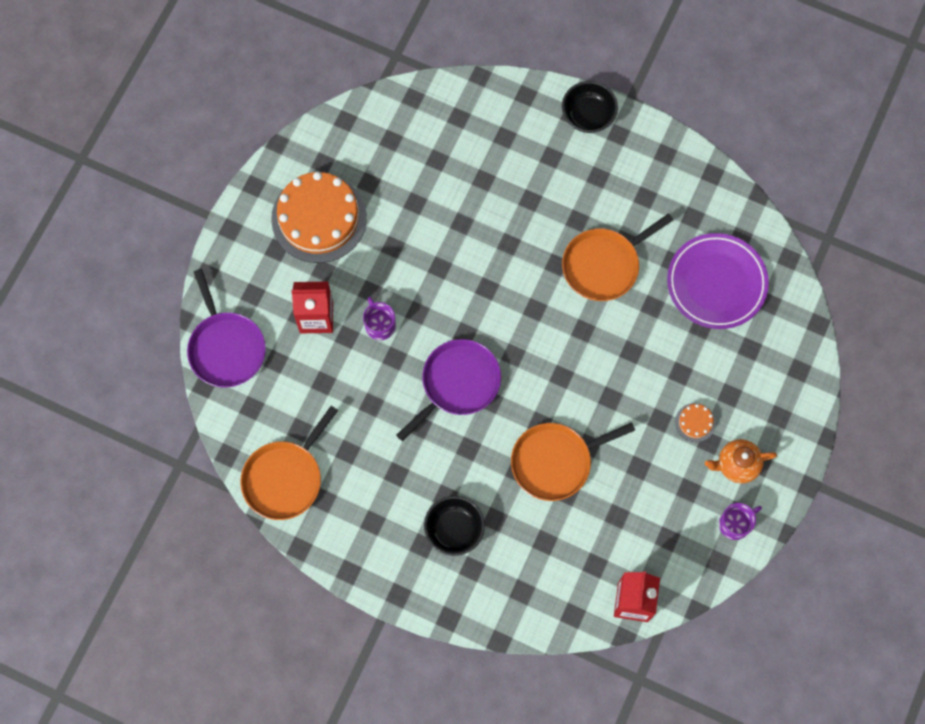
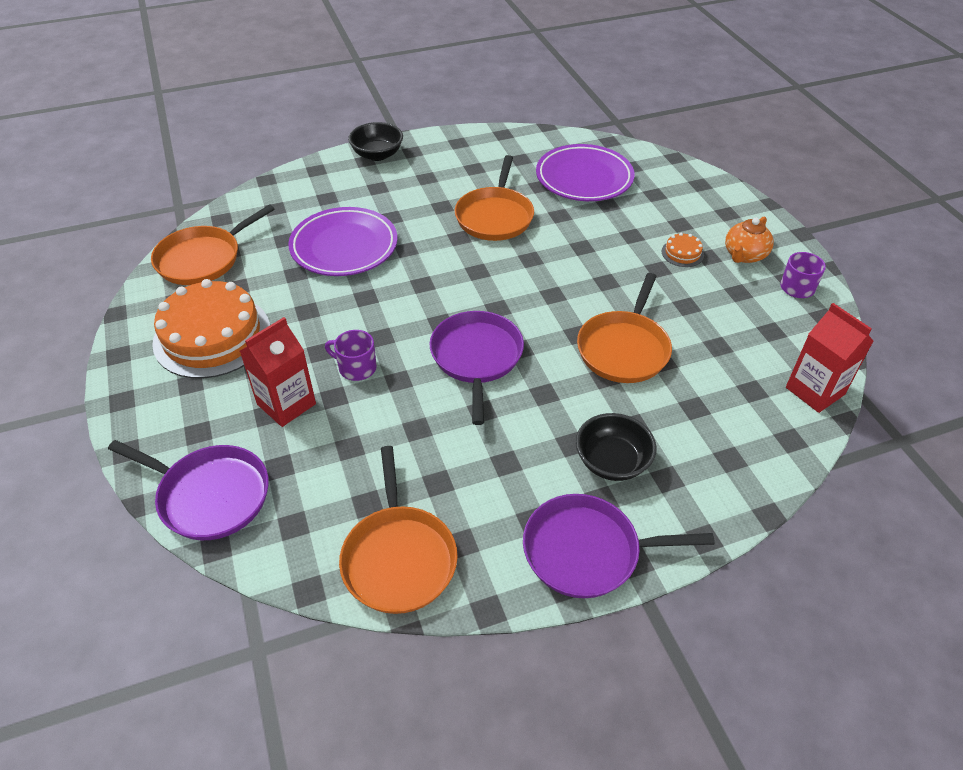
camera: 45 degrees left, 25 degrees down
(368, 133) = (203, 259): none -> orange pan
(380, 566) = (587, 551): none -> purple pan
(469, 204) = (344, 247): none -> purple plate

